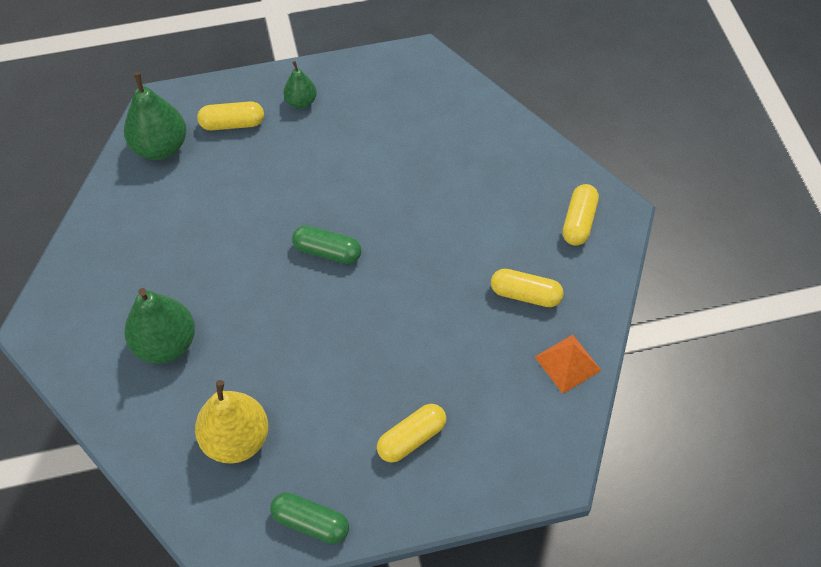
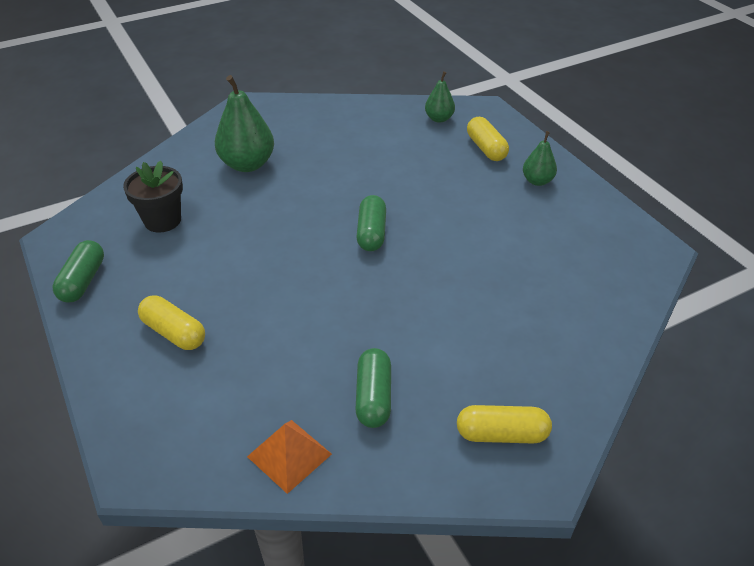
camera: 75 degrees right, 15 degrees down
(160, 147) = (439, 119): green pear -> green pear, size x0.56
(236, 439) = (162, 220): yellow pear -> black flower pot
(525, 295) = (373, 397): yellow capsule -> green capsule

